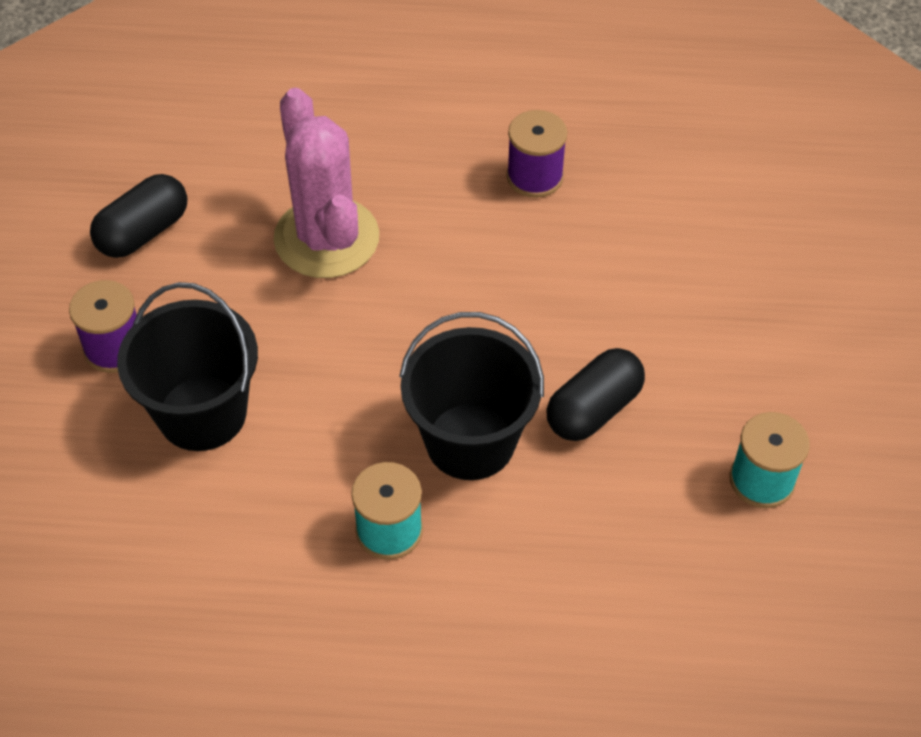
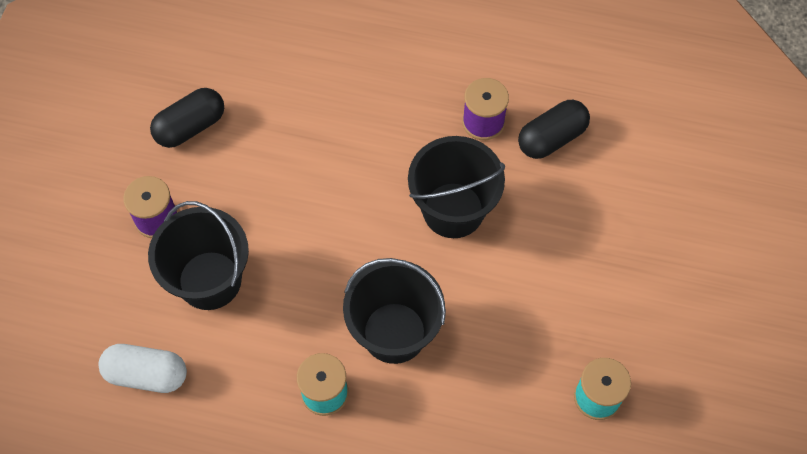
camera: 10 degrees right, 10 degrees up
(132, 544) = (146, 374): none -> white capsule
(326, 238) = (321, 151): pink cactus -> none
(518, 283) = (453, 210): none -> black bucket
(593, 409) = (487, 321): black capsule -> black capsule (551, 138)

